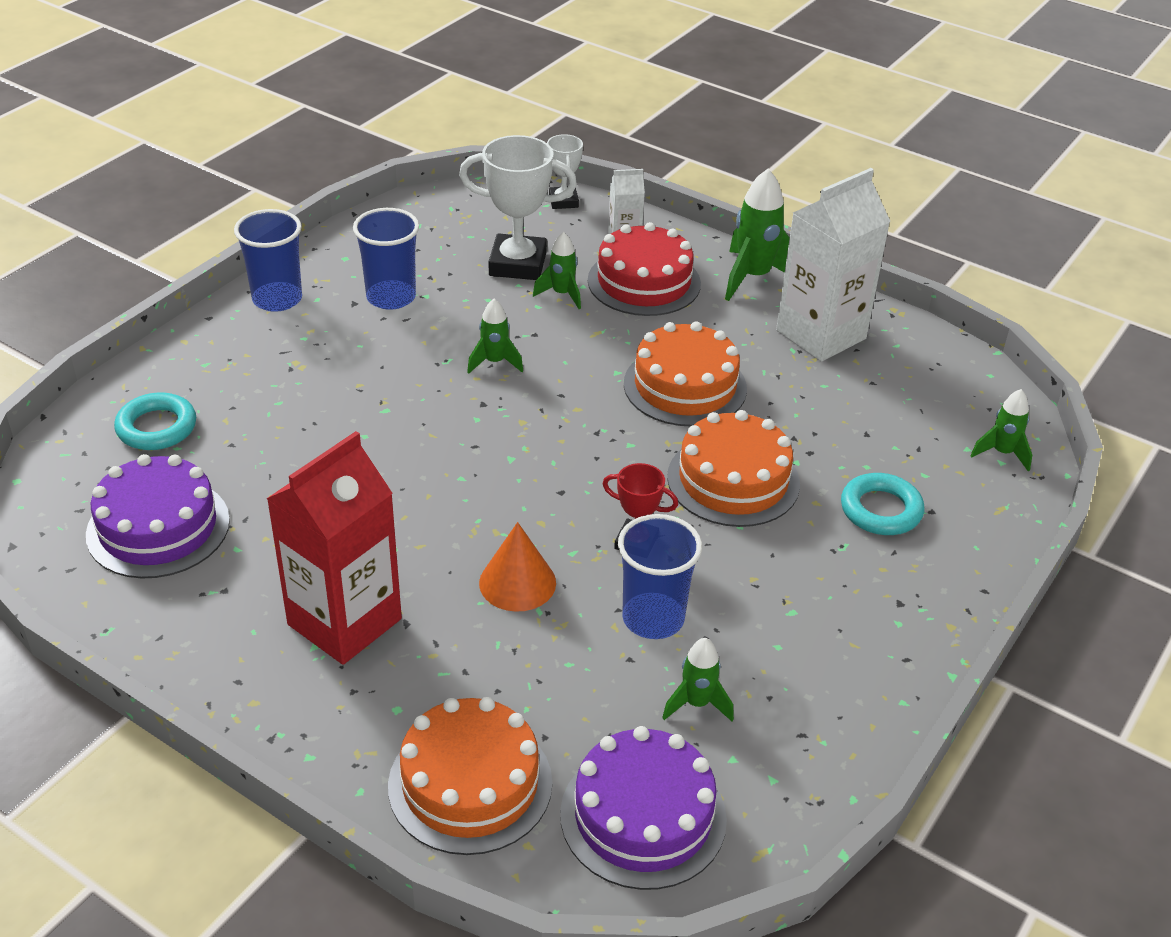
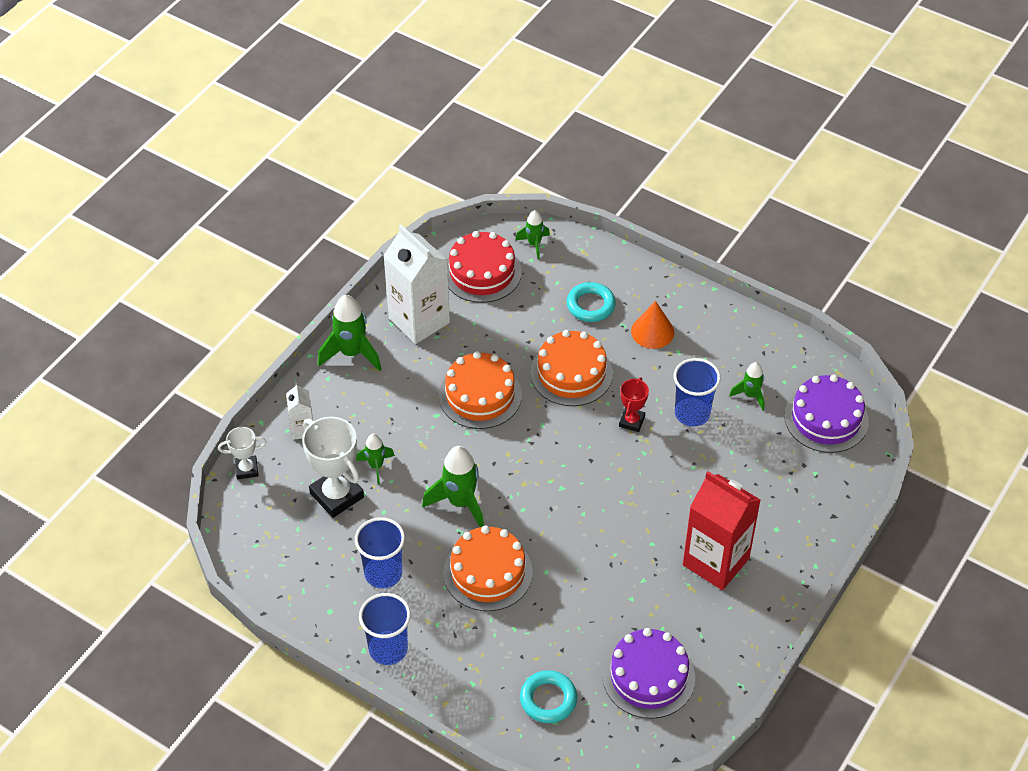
camera: 90 degrees left, 10 degrees up
(470, 784) = (820, 491): orange cake -> orange cake (488, 572)
(494, 362) = (460, 502): green rocket -> green rocket, size x1.72
(517, 264) = (336, 495): white trophy -> white trophy turned 45 degrees counterclockwise
(517, 582) = (672, 478): orange cone -> orange cone (652, 331)
(644, 282) = (359, 417): red cake -> red cake (482, 272)

